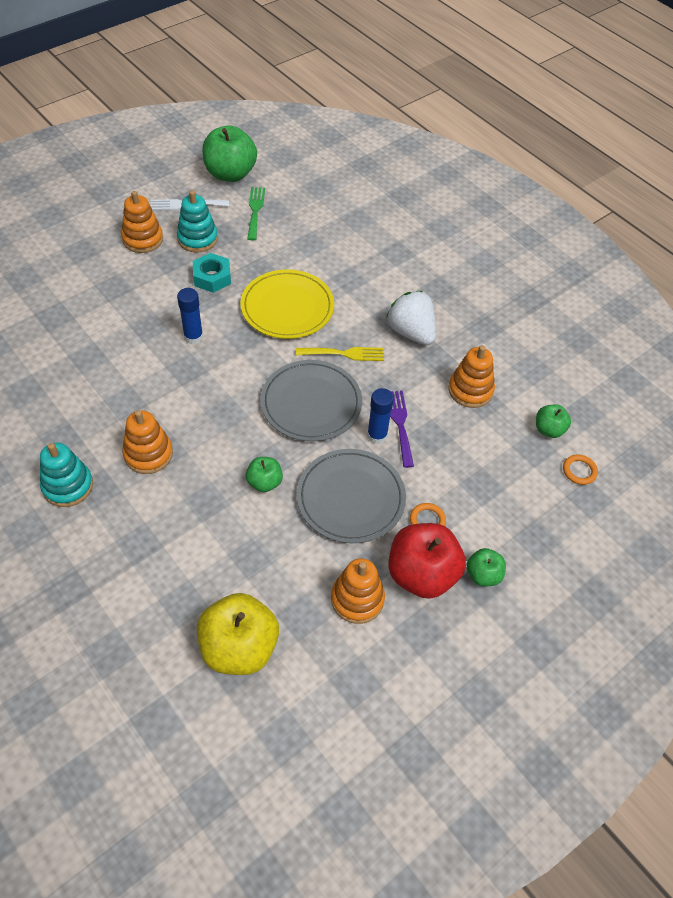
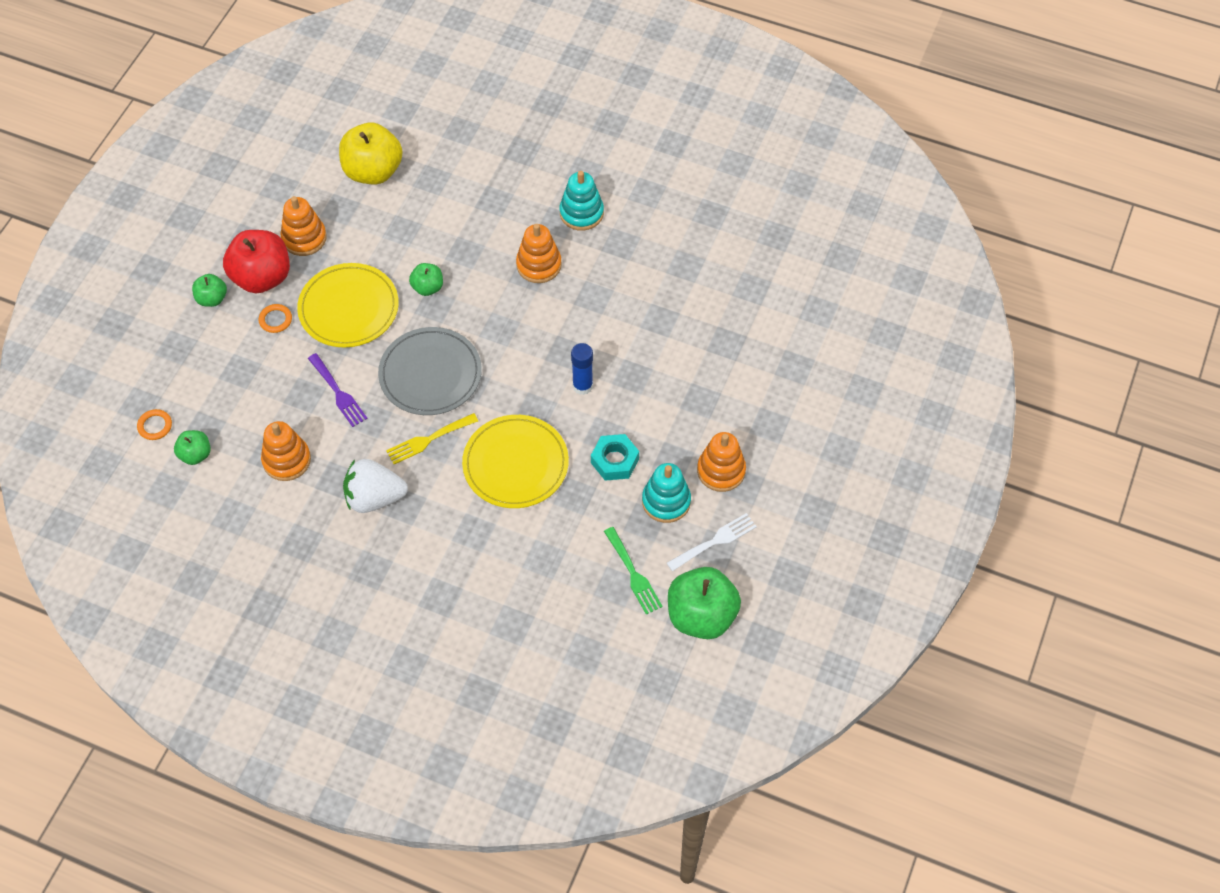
camera: 155 degrees right, 5 degrees up
(350, 498) = (349, 308): grey plate -> yellow plate
(377, 436) = (354, 372): blue glue stick -> none
(411, 332) = (374, 498): white strawberry -> white strawberry turned 150 degrees clockwise

